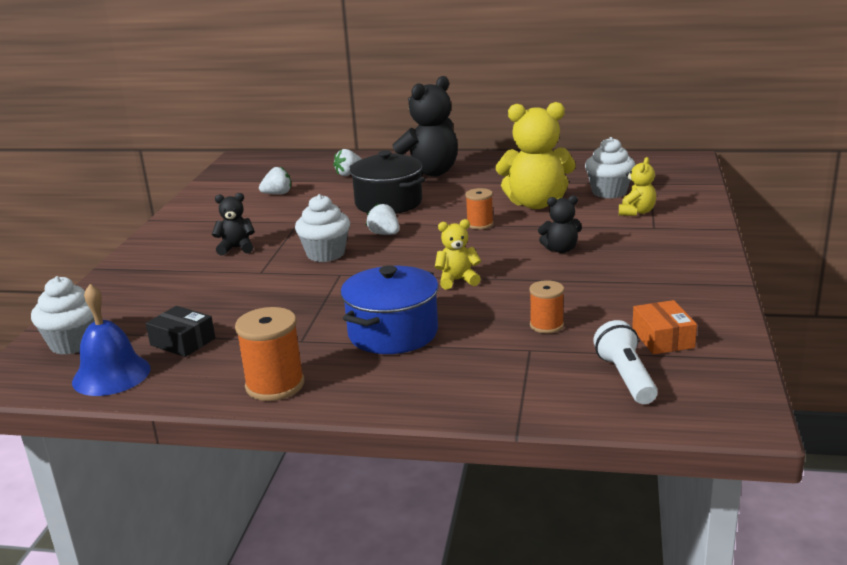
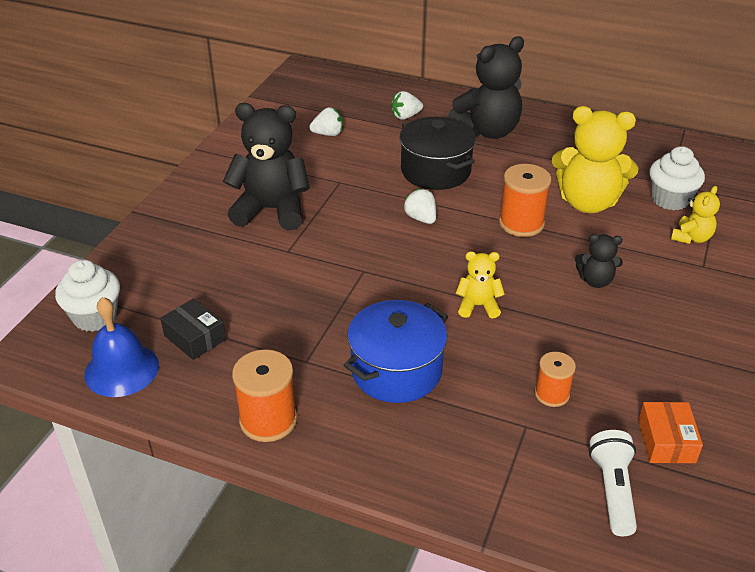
camera: 10 degrees right, 15 degrees up
(236, 248) = (271, 210): black teddy bear -> black teddy bear, size x2.00
(326, 254) = (356, 237): white cupcake -> none
(480, 224) = (521, 223): orange spool -> orange spool, size x1.61

